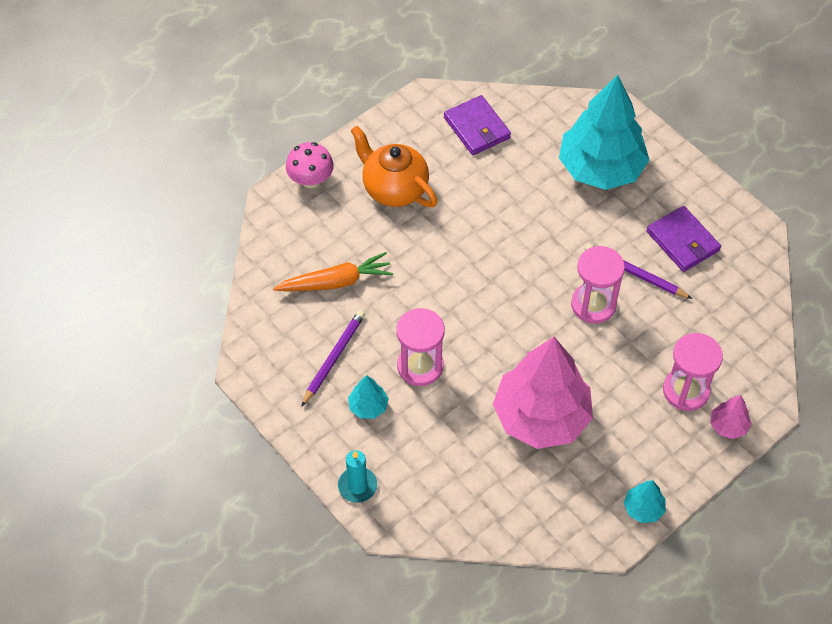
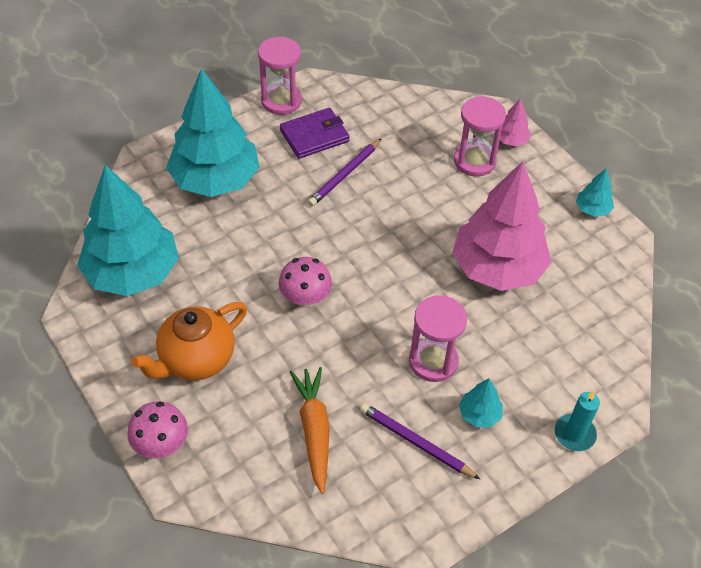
camera: 85 degrees left, 5 degrees down
(473, 259) = (305, 298): none -> pink mushroom
(477, 128) = (133, 273): purple wallet -> turquoise tree
(593, 305) = (376, 210): pink hourglass -> pink hourglass (281, 101)

